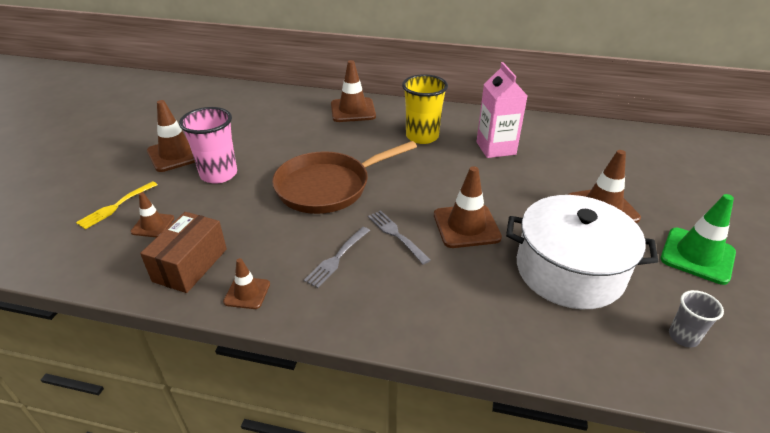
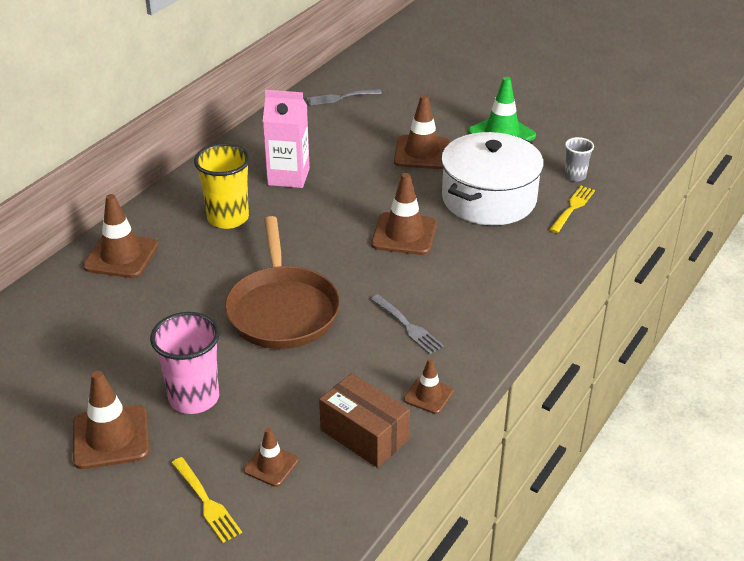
camera: 70 degrees left, 0 degrees up
(396, 235) = (393, 280): grey fork -> grey fork (340, 97)
(616, 346) = (572, 208): none -> yellow fork

